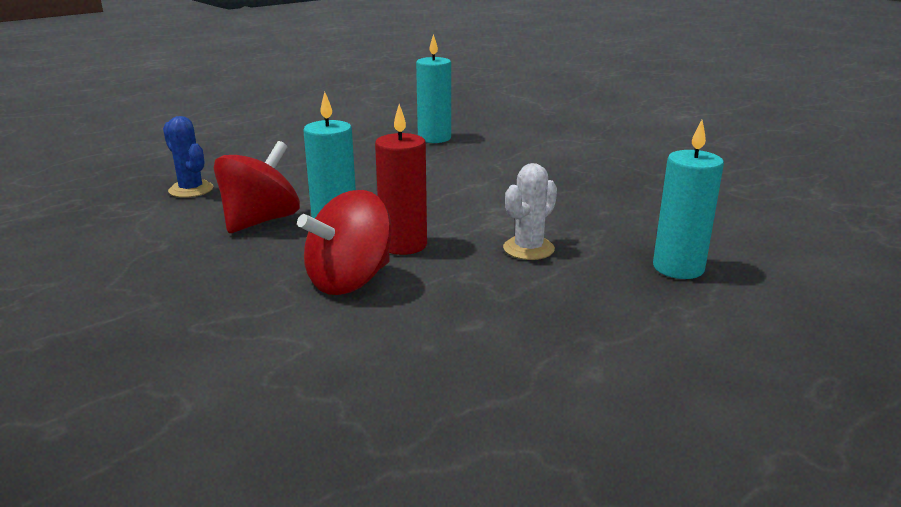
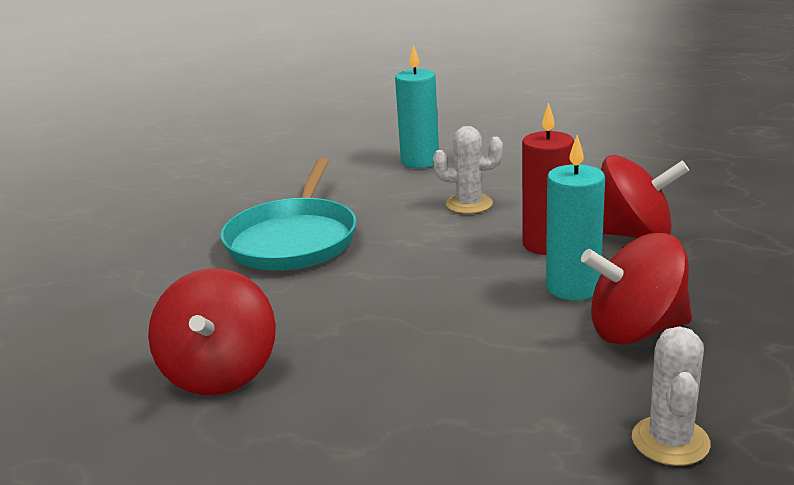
camera: 125 degrees left, 0 degrees up
(191, 190) = (670, 441): blue cactus -> white cactus
(434, 138) = (220, 372): turquoise candle -> red spinning top
(565, 181) = (293, 240): none -> turquoise pan

